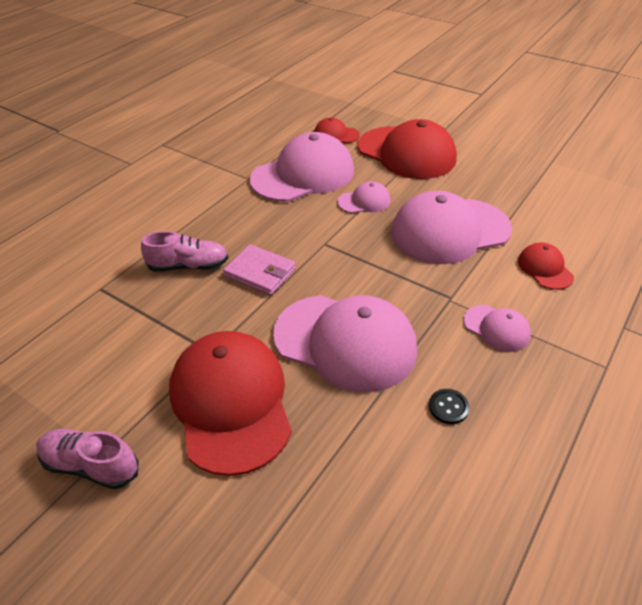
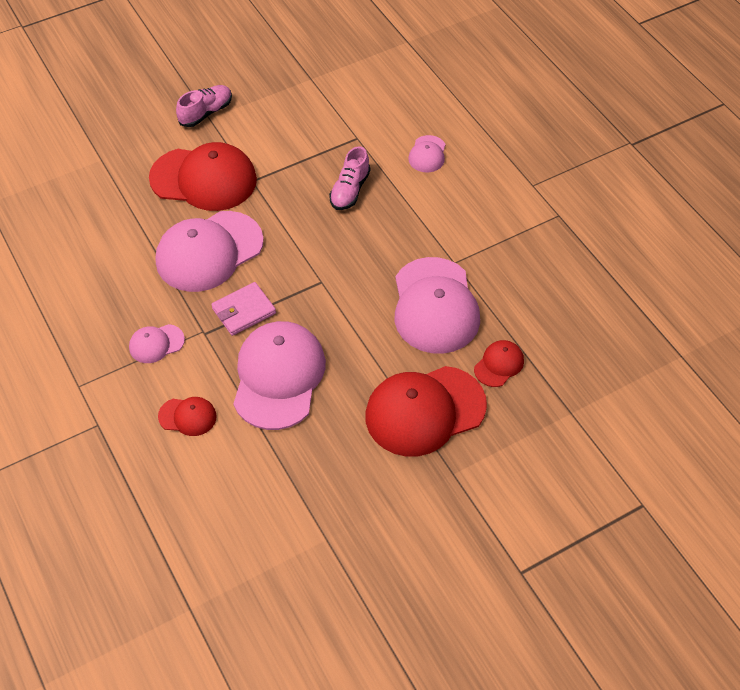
camera: 115 degrees right, 10 degrees up
(260, 272) = (313, 229): pink wallet -> pink wallet (244, 311)
(364, 201) = (362, 335): pink cap -> pink cap (427, 154)
(448, 407) = (119, 280): black button -> none

